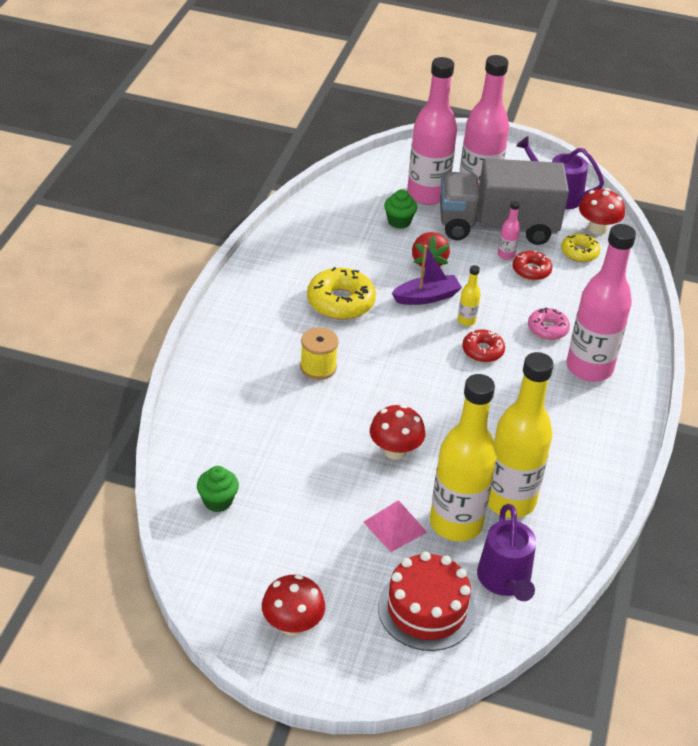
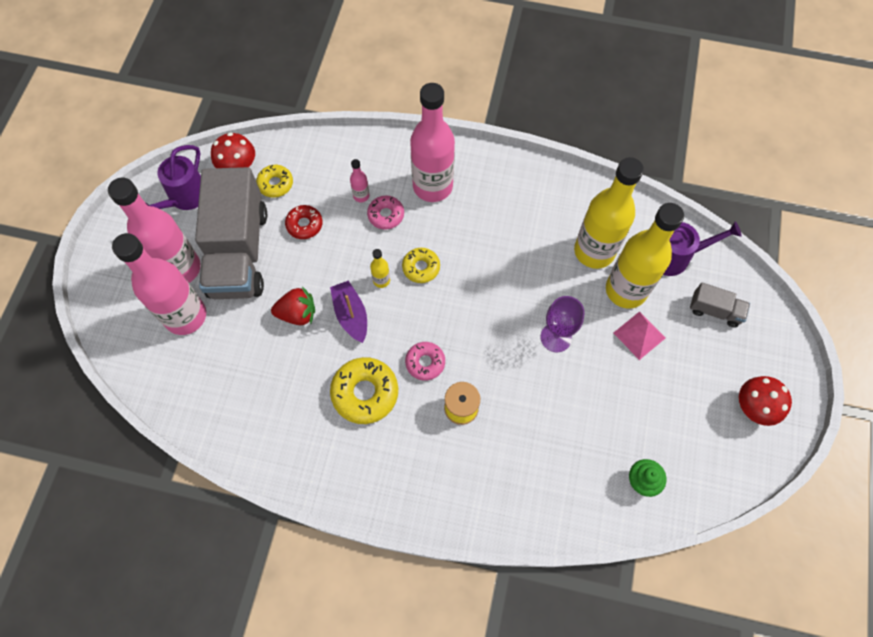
camera: 90 degrees left, 25 degrees up
(370, 345) = (425, 362): none -> pink donut
(395, 451) = (556, 337): red mushroom -> purple goblet
(399, 221) = (233, 342): green cupcake -> none
(426, 609) = (714, 310): red cake -> grey truck
(482, 351) = (421, 267): red donut -> yellow donut
(506, 255) = (282, 245): pink bottle -> pink bottle (361, 196)

